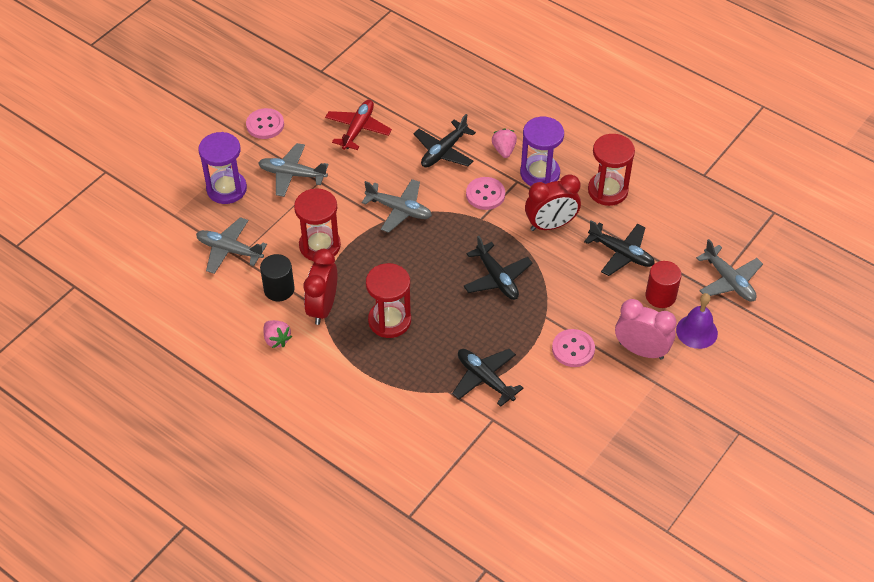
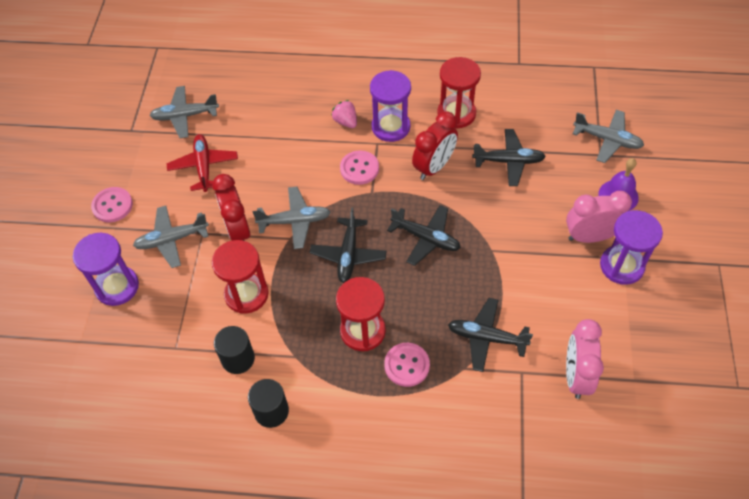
camera: 30 degrees left, 5 degrees up
(229, 250) = (162, 346): grey plane -> grey plane (185, 116)
(276, 339) = (271, 411): pink strawberry -> black cylinder
(322, 307) = (292, 353): red clock -> red clock (238, 230)
(444, 151) = (295, 148): black plane -> black plane (348, 255)
(535, 446) = (576, 375): none -> pink clock
(573, 349) = (537, 267): pink button -> pink button (407, 365)
(648, 387) = (621, 266): none -> purple hourglass
(660, 296) = (567, 181): red cylinder -> none

